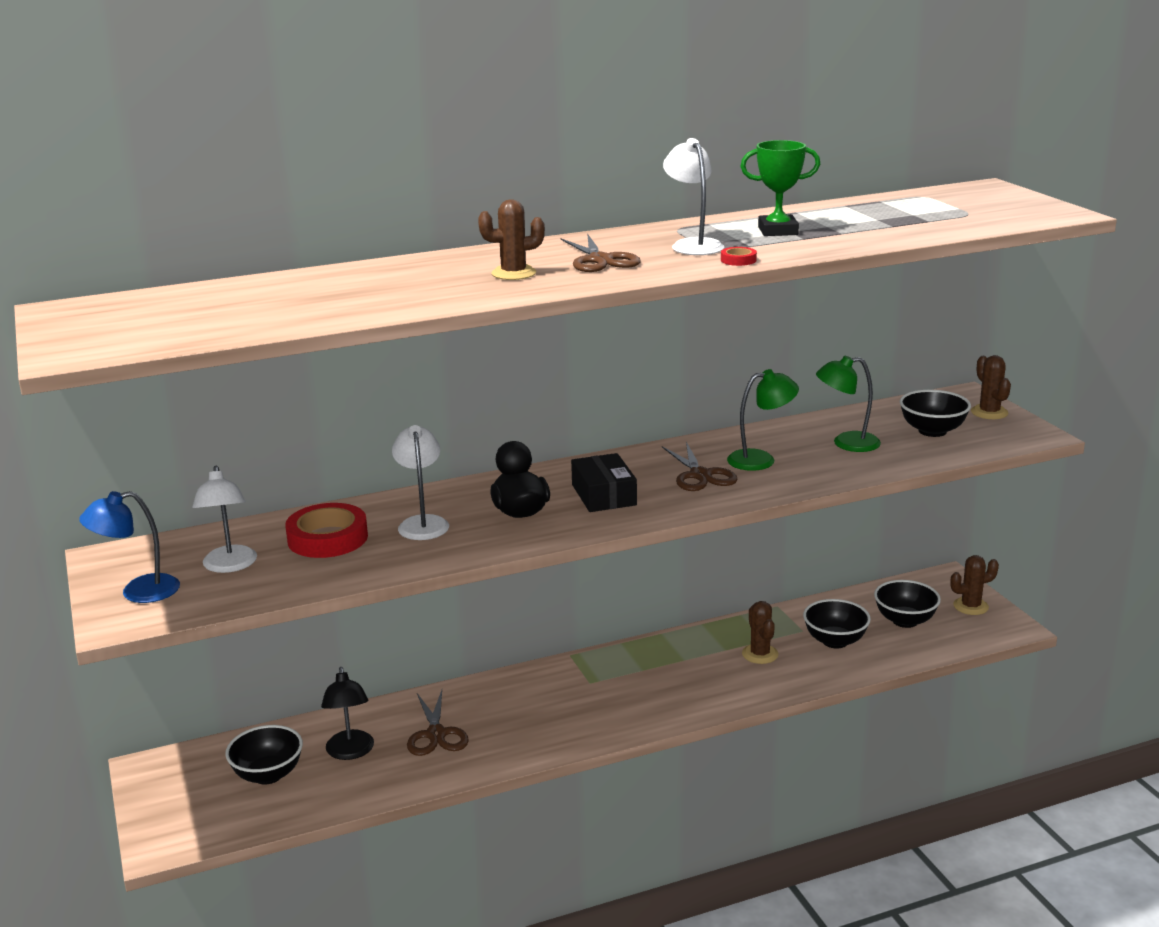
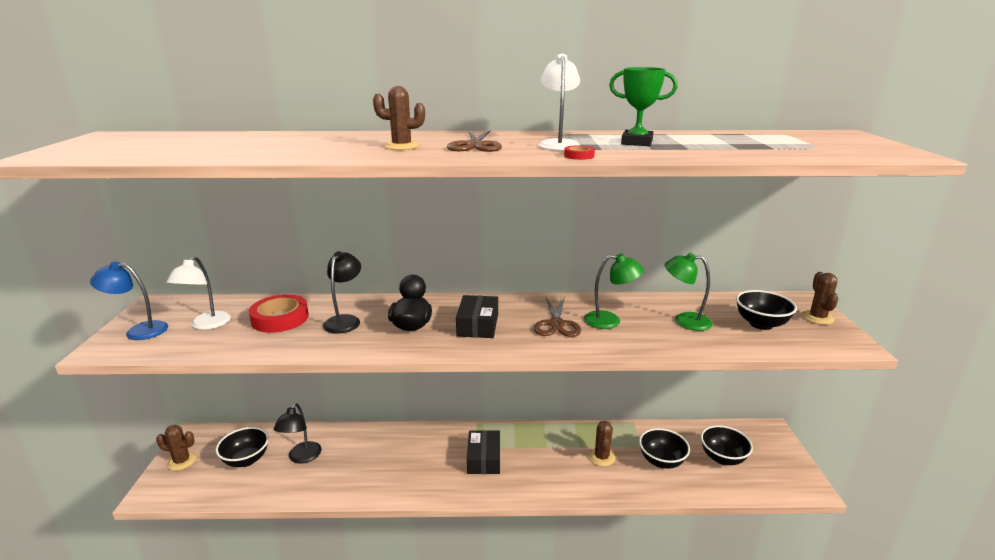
camera: 20 degrees right, 0 degrees up
(422, 523) = (345, 320): white lamp -> black lamp
(436, 734) = (358, 460): brown scissors -> none
(609, 692) = (484, 458): none -> black box
(970, 606) = (780, 459): brown cactus -> brown cactus (182, 461)

